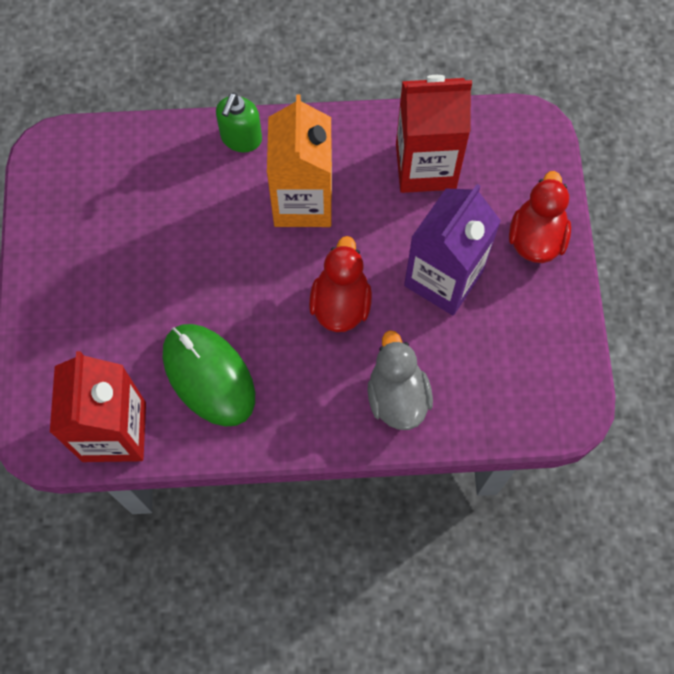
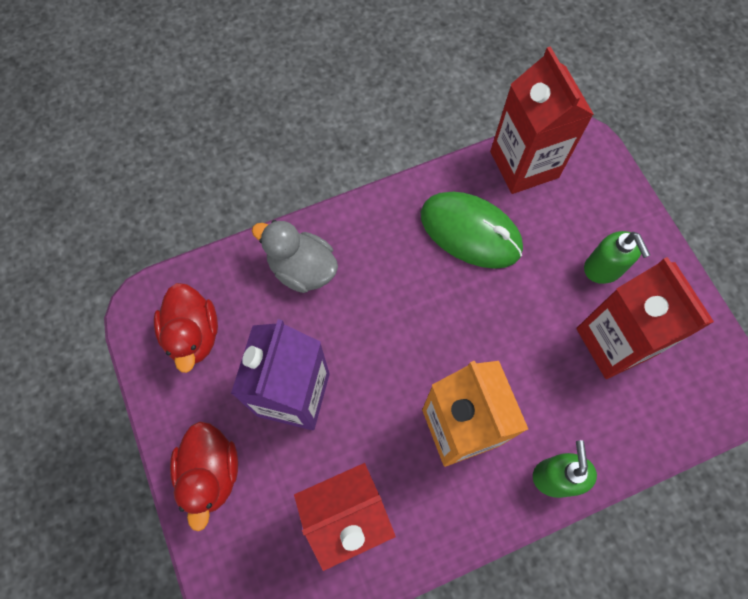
camera: 160 degrees right, 0 degrees up
(97, 292) = (603, 268): none -> green soap dispenser
(127, 224) = (615, 342): none -> red carton
(340, 303) = (382, 335): red duck -> red duck (193, 335)
(397, 397) = (302, 269): grey duck -> grey duck turned 150 degrees clockwise

